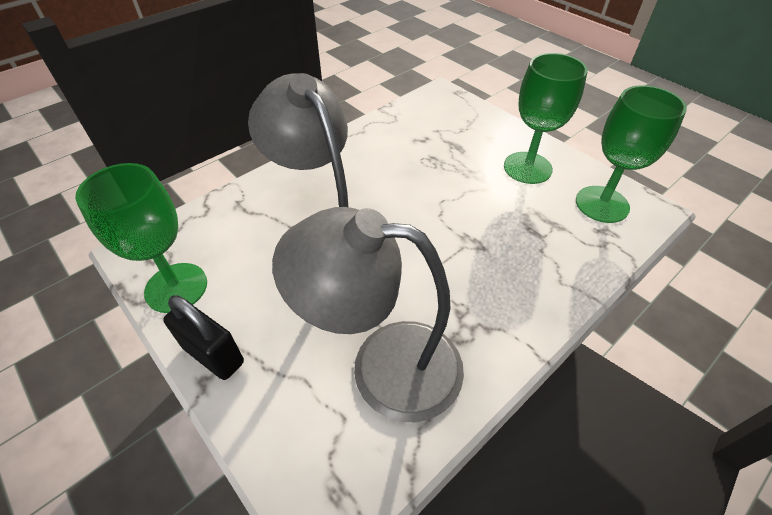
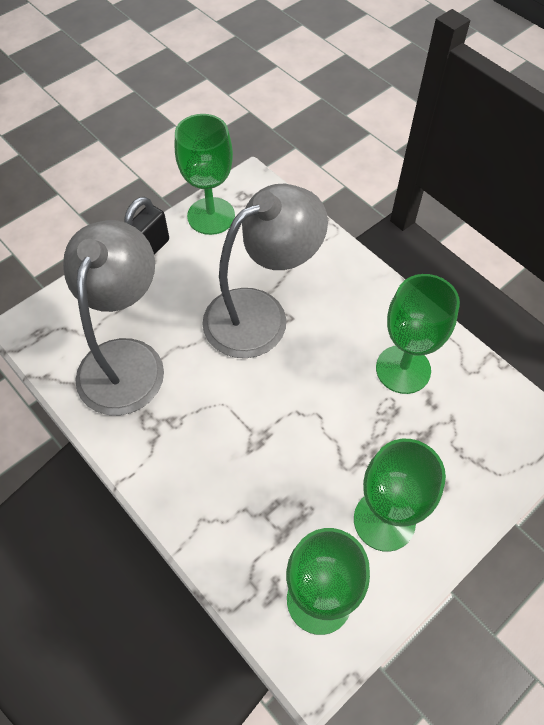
camera: 90 degrees right, 10 degrees up
(394, 151) = (403, 369): none -> green goblet

